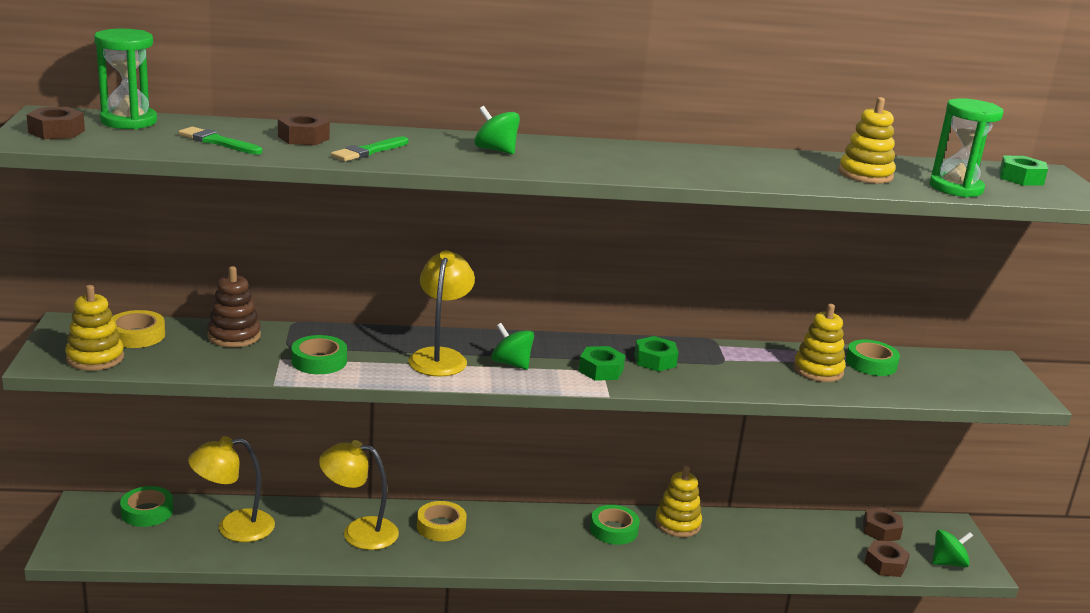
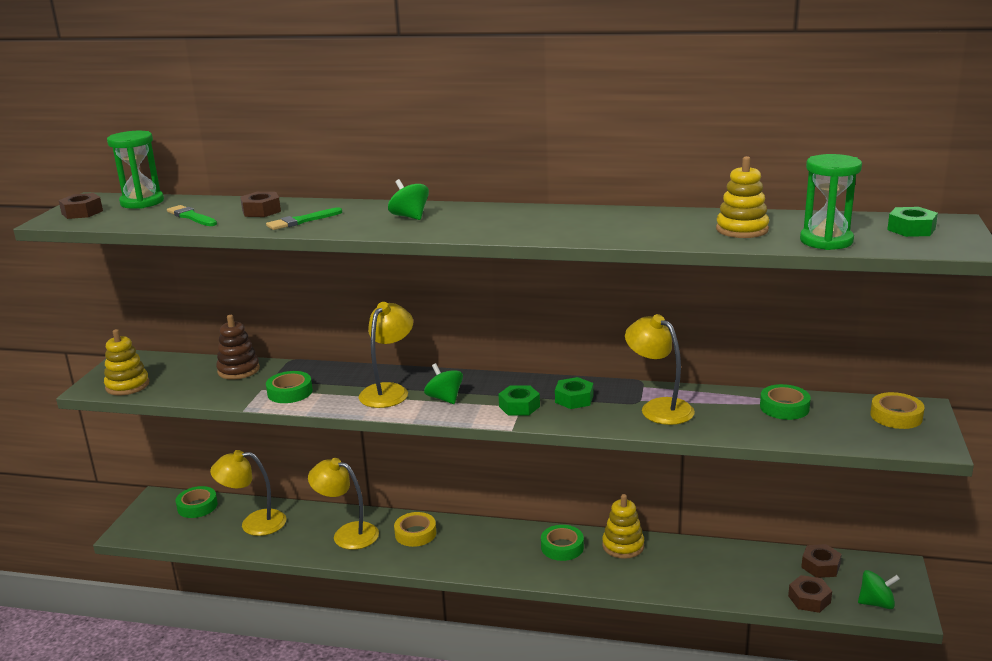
camera: 20 degrees right, 0 degrees up
(137, 335) = (168, 368): yellow tape -> yellow tape (896, 416)
(749, 367) = (659, 407): none -> yellow lamp
(818, 370) = (725, 412): yellow stacking toy -> none

